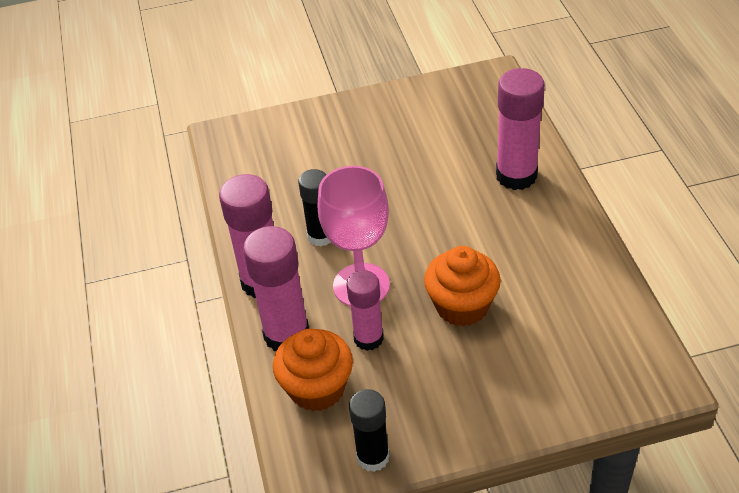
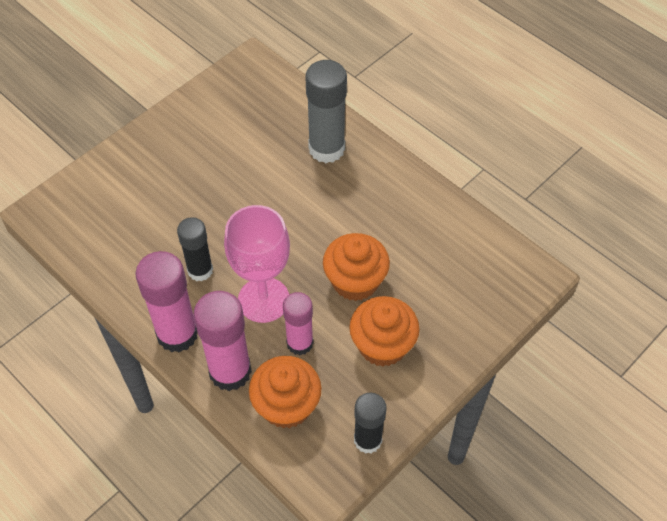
camera: 35 degrees left, 10 degrees up
(449, 376) = (382, 345): none -> orange cupcake
(516, 176) = (326, 149): pink glue stick -> grey glue stick

